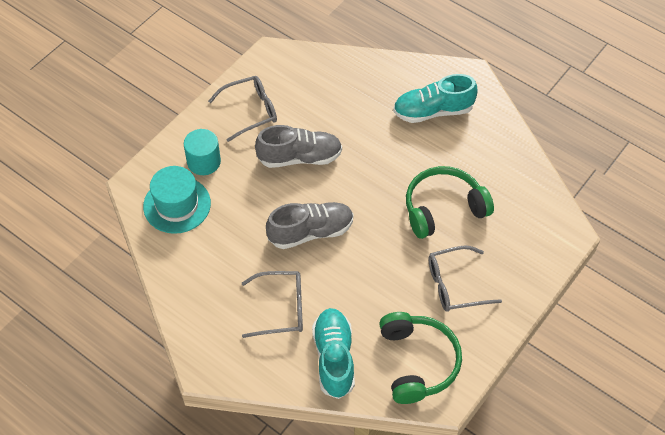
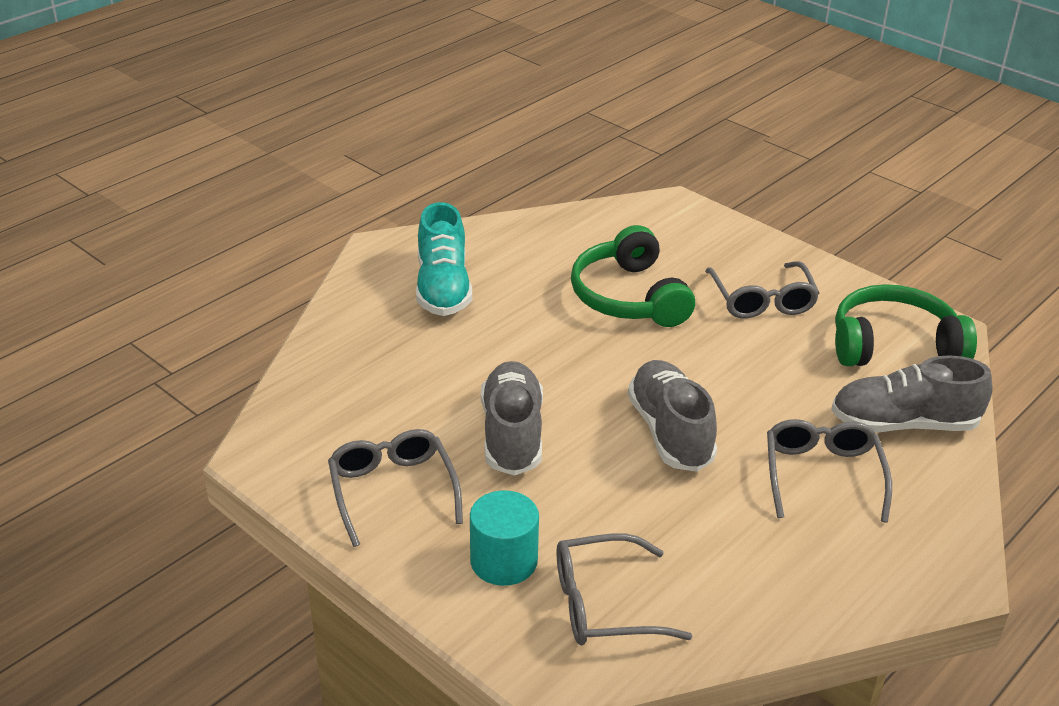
camera: 85 degrees left, 20 degrees down
(177, 205) = (604, 604): turquoise hat -> grey glasses
(334, 358) = (903, 424): turquoise shoe -> grey shoe

